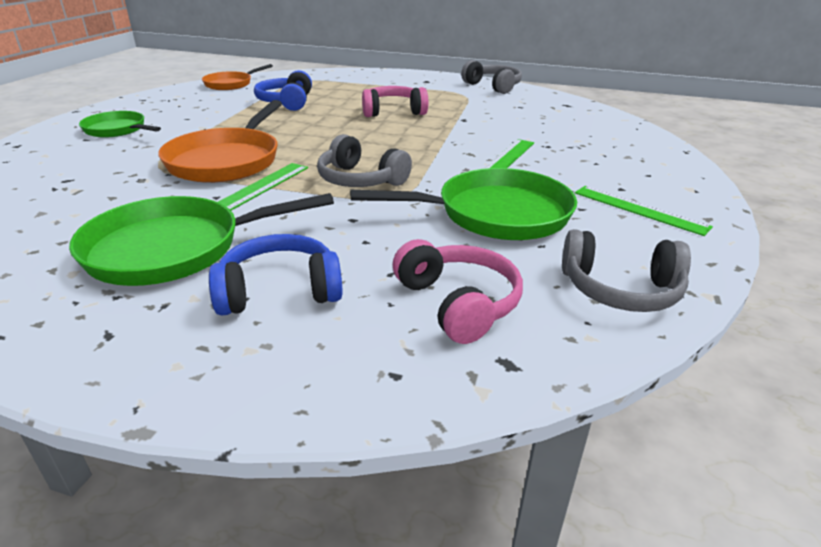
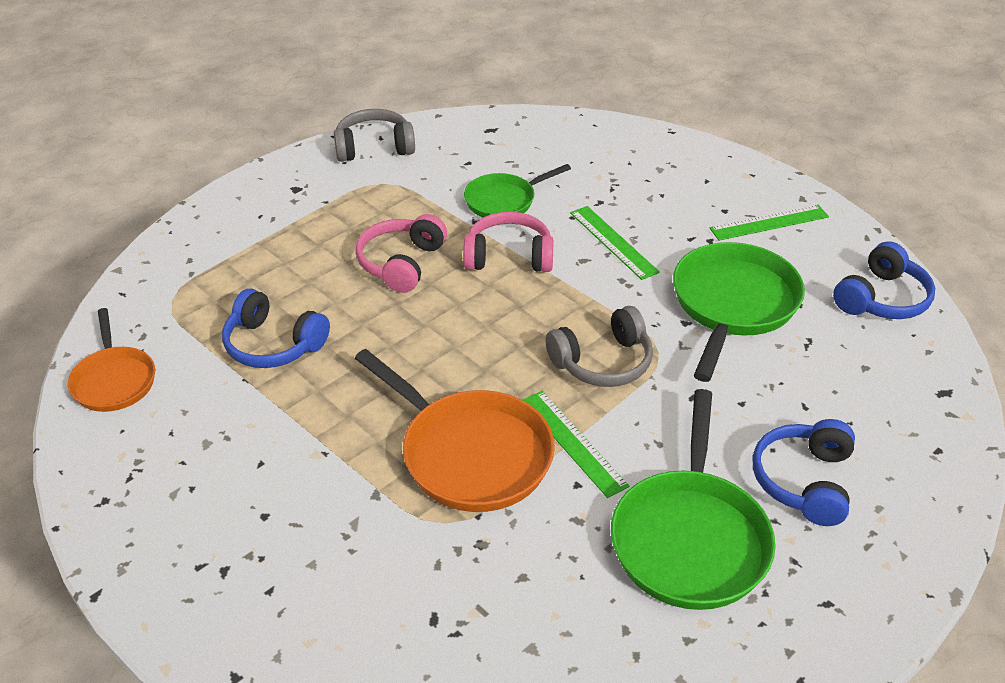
camera: 60 degrees left, 10 degrees up
(118, 130) = (254, 548): green pan -> green pan (504, 200)
(458, 303) = (865, 386): pink headphones -> pink headphones (509, 256)
(620, 289) = (882, 299): grey headphones -> blue headphones

